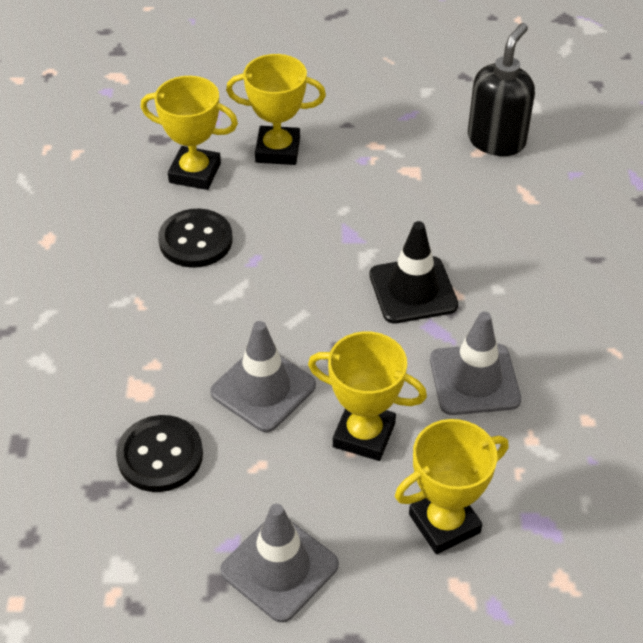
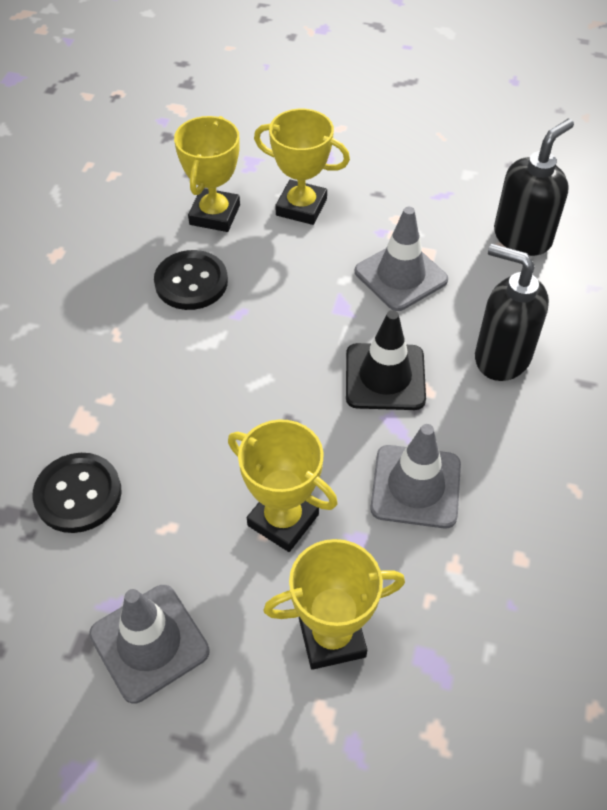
camera: 15 degrees right, 5 degrees up
(195, 173) = (215, 215): yellow trophy -> yellow trophy turned 75 degrees clockwise
(263, 389) = (201, 448): grey traffic cone -> grey traffic cone (400, 276)
(513, 251) = (501, 357): none -> black soap dispenser

